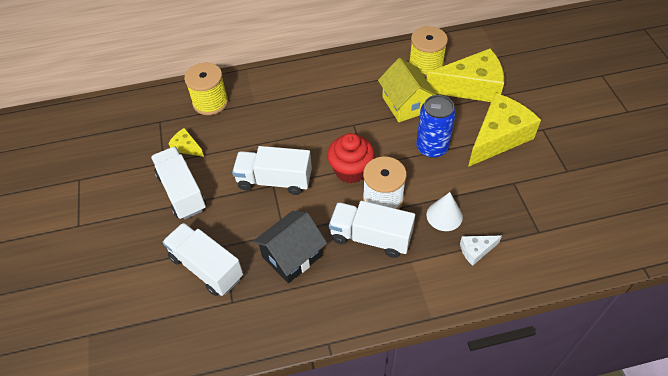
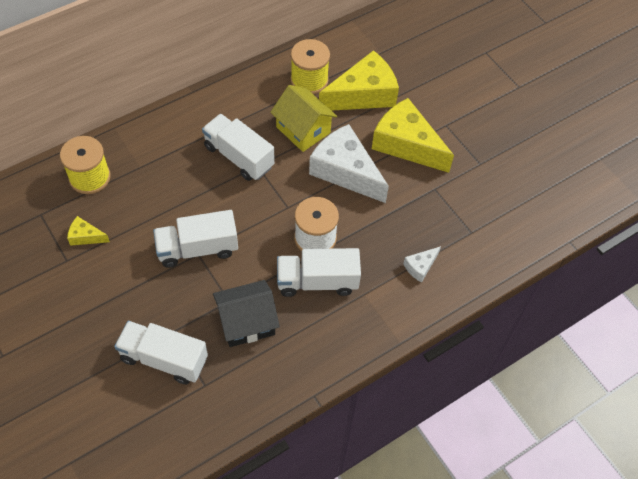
camera: 25 degrees left, 5 degrees up
(182, 192) = (102, 287): white truck -> white truck (239, 157)
(292, 256) = (247, 322): black house -> black house turned 45 degrees clockwise
(351, 170) = (272, 217): red cupcake -> none
(432, 147) = (345, 171): blue can -> white cheese
(444, 215) = (380, 240): white cone -> none
(498, 137) = (406, 144): yellow cheese -> yellow cheese turned 75 degrees counterclockwise

